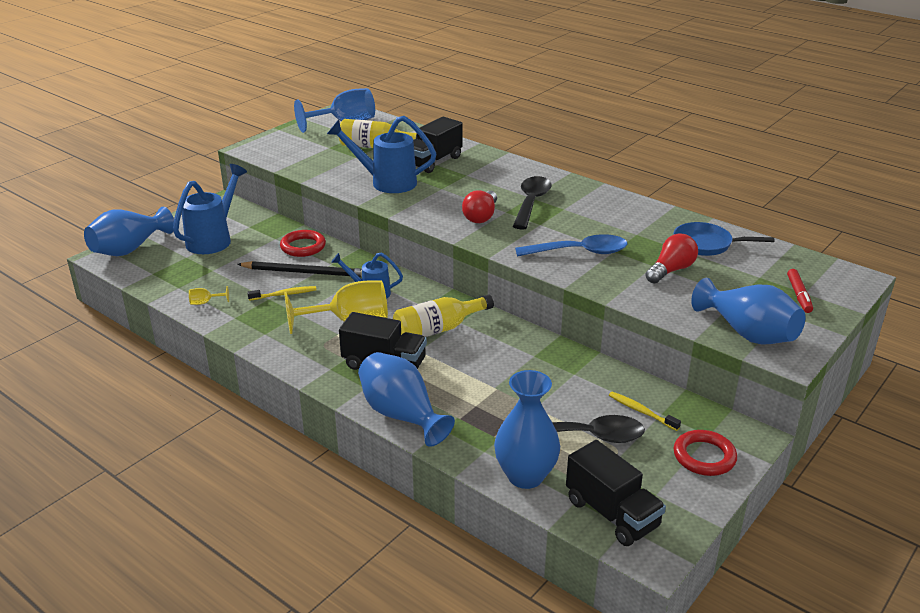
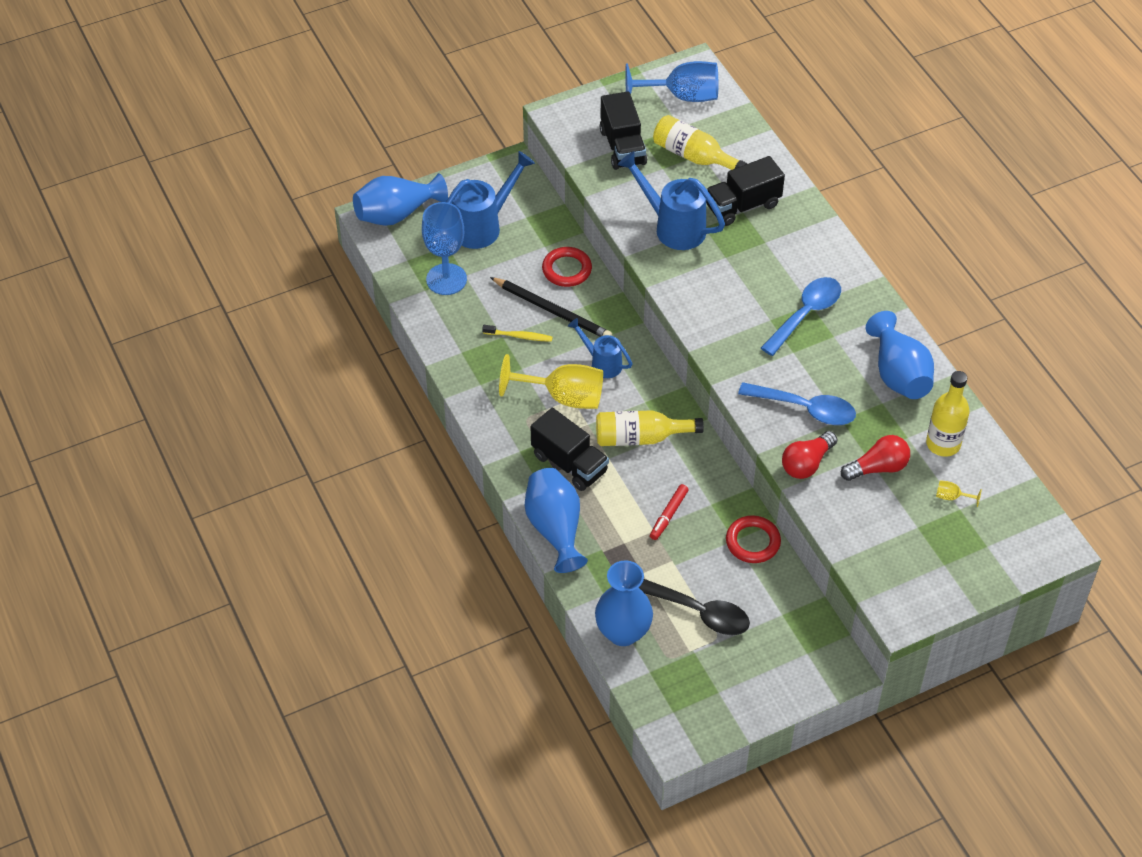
camera: 25 degrees right, 20 degrees up
(196, 276) = (446, 279): none -> blue goblet
(205, 302) = (442, 321): yellow goblet -> yellow goblet (952, 497)
(481, 216) = (740, 319): red light bulb -> red light bulb (806, 463)
(531, 202) = (806, 314): black spoon -> blue spoon
(612, 514) = (670, 695): black truck -> black truck (622, 147)
(641, 411) = (765, 605): yellow toothbrush -> none
(704, 457) = (785, 673): red ring -> red ring (753, 542)
(706, 244) = (943, 444): blue pan -> yellow bottle
(747, 333) = (887, 575): blue vase -> blue vase (898, 374)
(799, 295) = (978, 547): red marker -> red marker (669, 515)

